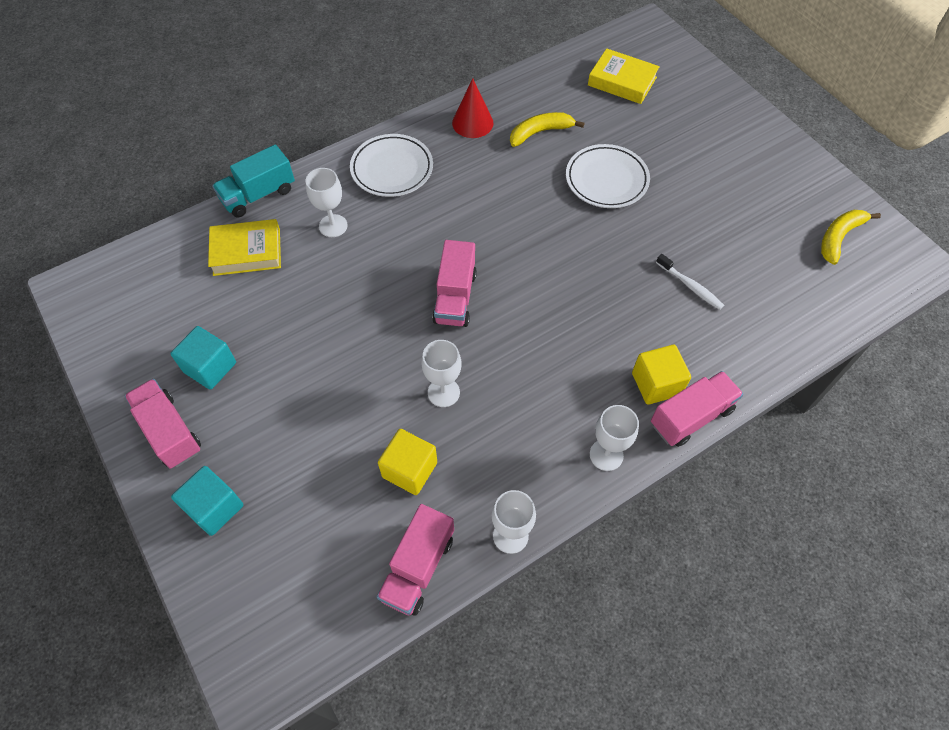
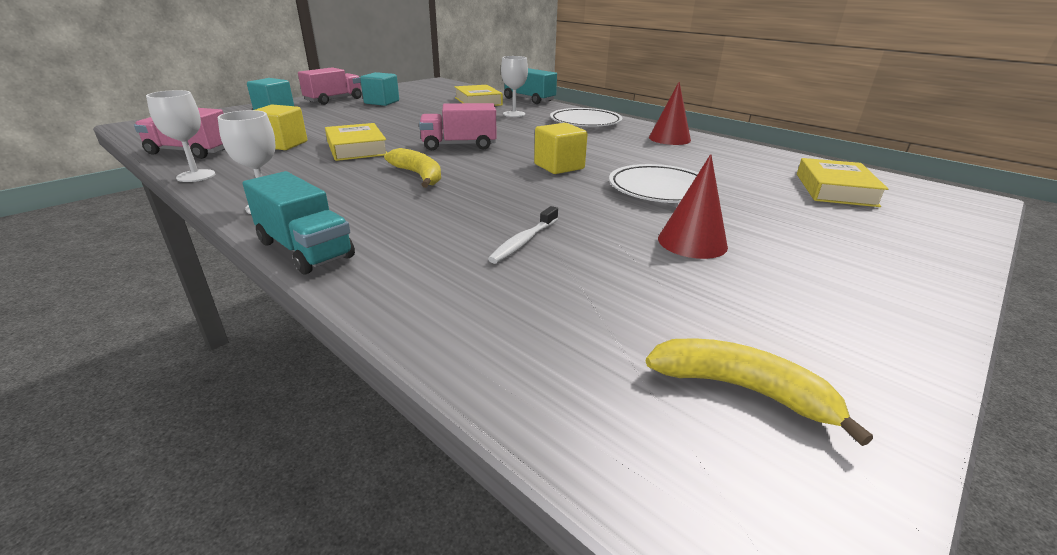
camera: 75 degrees right, 30 degrees down
(443, 392) = (357, 148): white goblet -> yellow book
(540, 132) = (692, 160): yellow banana -> yellow banana (419, 175)
(656, 384) = (360, 227): yellow cube -> yellow cube (559, 166)
(691, 417) = (305, 249): pink truck -> turquoise truck
(699, 198) = (692, 242): none -> red cone

